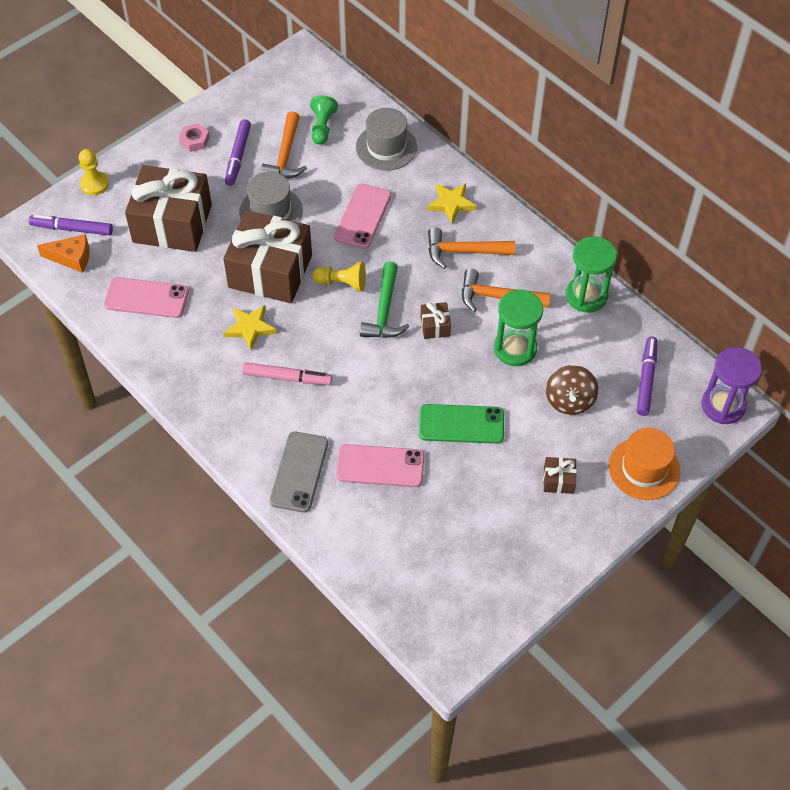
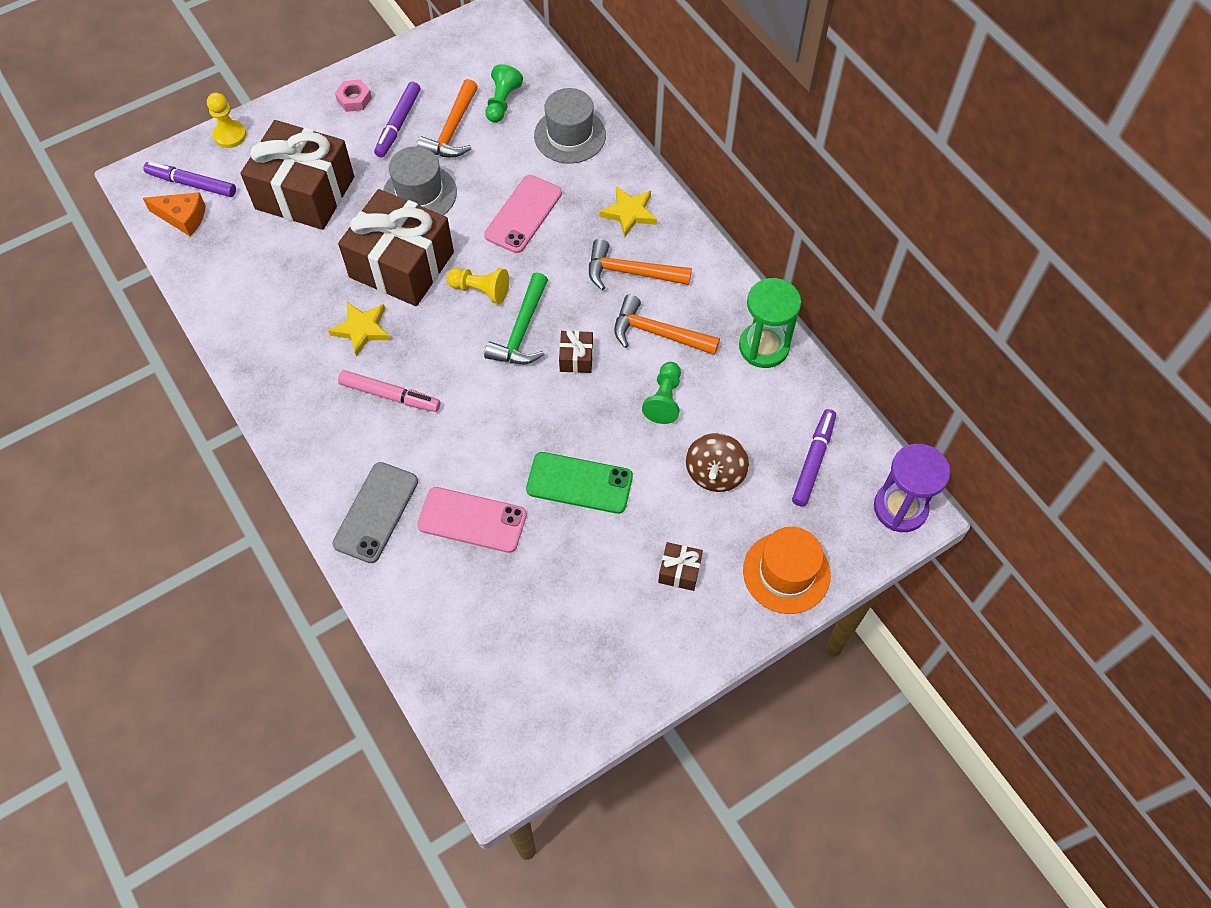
camera: 10 degrees right, 5 degrees up
(146, 298) = (254, 277): pink phone -> none
(515, 349) = (664, 399): green hourglass -> green pawn

